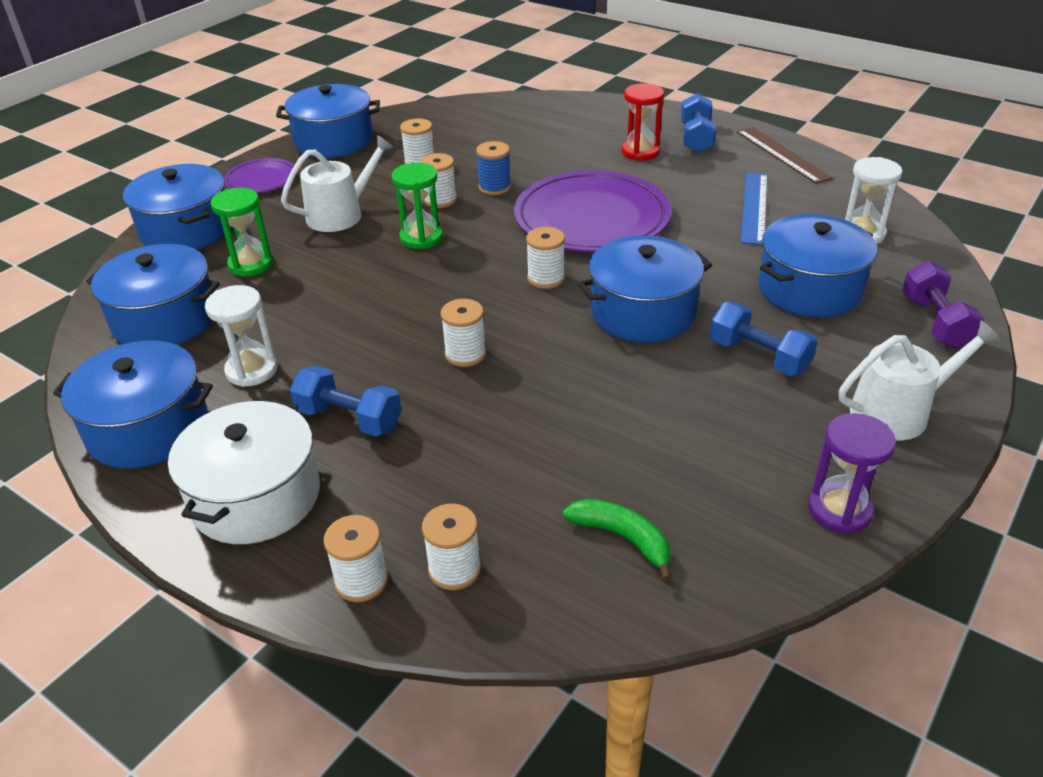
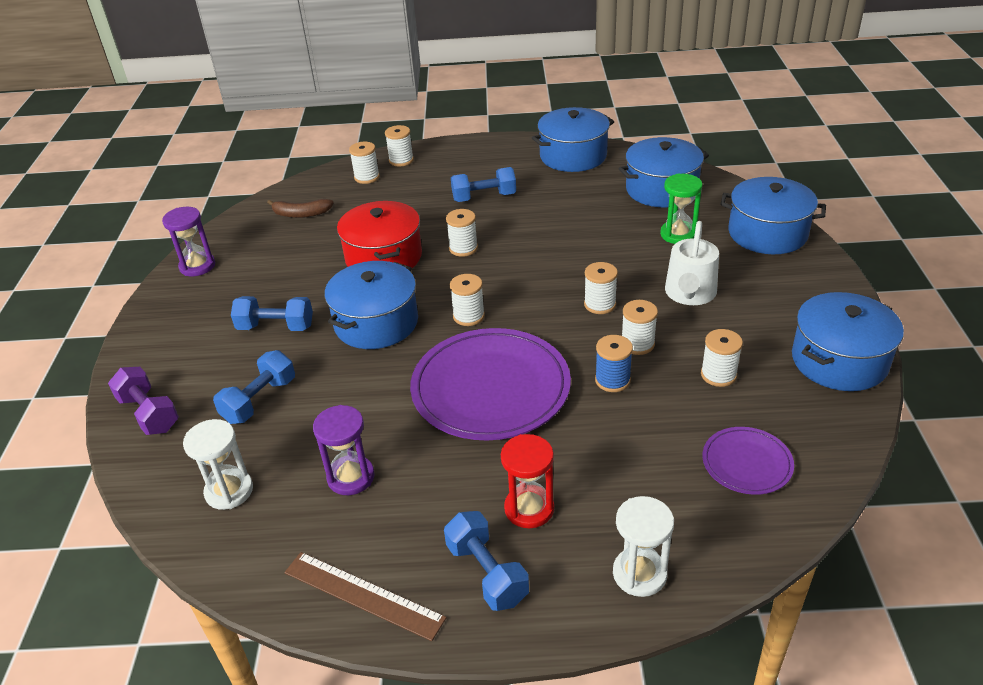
camera: 145 degrees right, 0 degrees up
(252, 370) = (568, 192): white hourglass -> white hourglass (639, 574)
(255, 496) = (482, 160): white pot -> none
(261, 179) = (808, 292): purple plate -> purple plate (747, 463)
(421, 238) = (600, 304): green hourglass -> white spool
(566, 389) = (384, 257): none -> red pot
(623, 538) = (301, 214): green banana -> brown banana
(754, 207) = (351, 477): blue ruler -> purple hourglass
(809, 289) = (259, 400): blue pot -> blue dumbbell
(898, 412) = (171, 330): white watering can -> none

